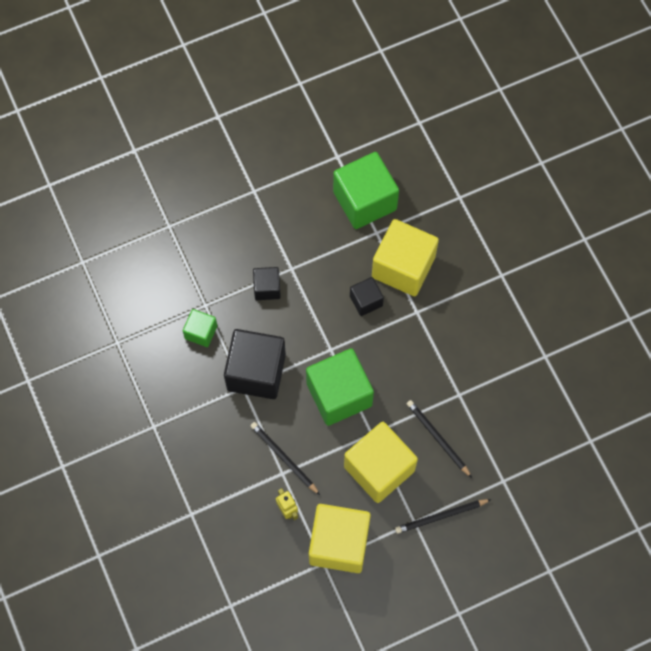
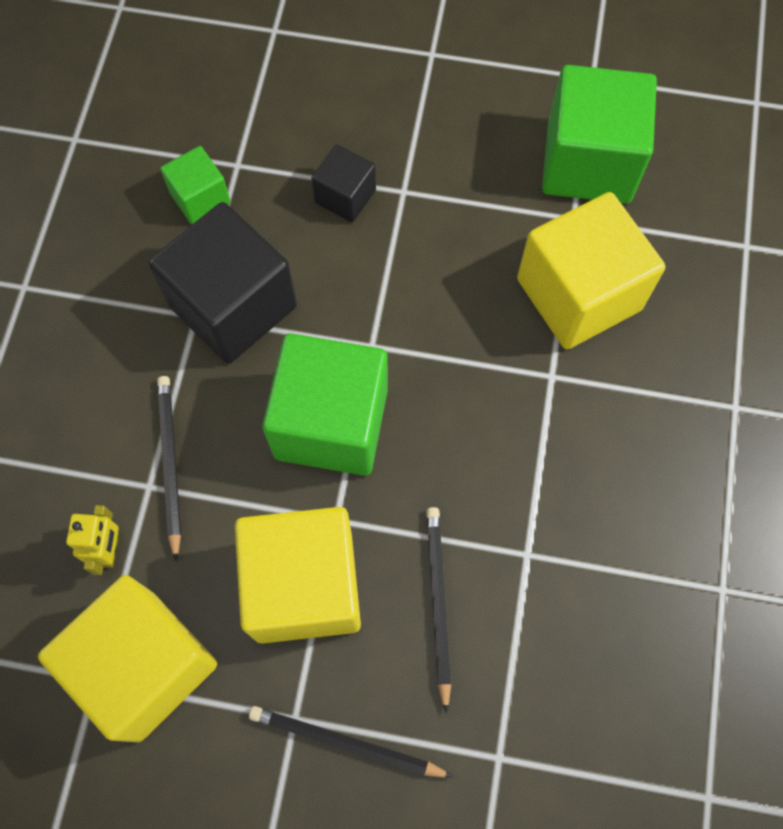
camera: 35 degrees right, 0 degrees up
(366, 301) = (481, 308): black cube -> none

